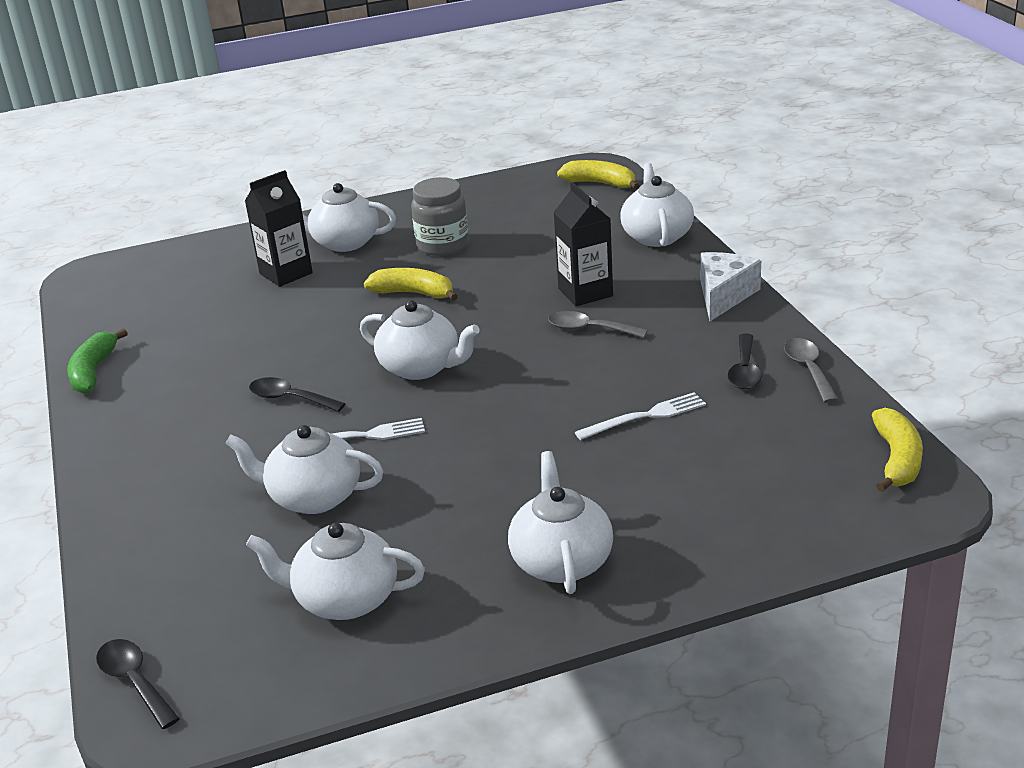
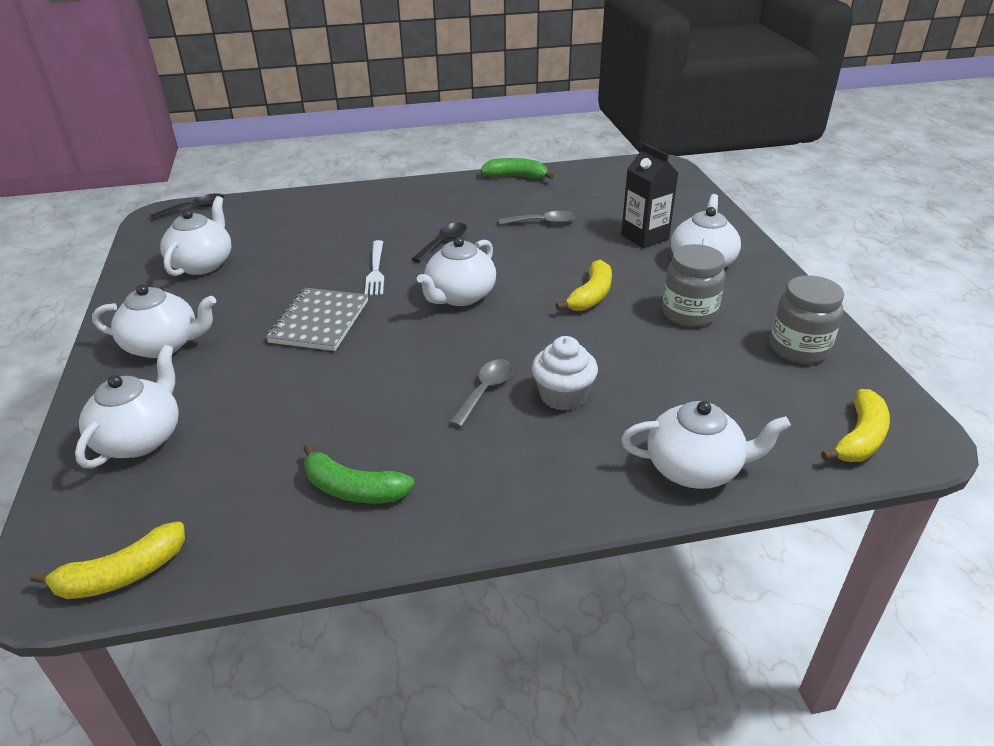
camera: 95 degrees right, 5 degrees up
(313, 497) = (315, 253): white teapot -> white teapot (140, 438)
(487, 451) = (319, 321): none -> grey notebook
(491, 201) = (798, 349): none -> grey jar
(585, 292) = (563, 396): black carton -> white cupcake
(645, 417) = (314, 407): white fork -> none
(724, 295) = (523, 503): white cheese -> none
(744, 370) = (353, 489): black spoon -> green banana
(808, 369) = (327, 543): grey spoon -> grey spoon (542, 222)
(897, 459) = (122, 574): yellow banana -> yellow banana turned 45 degrees counterclockwise

